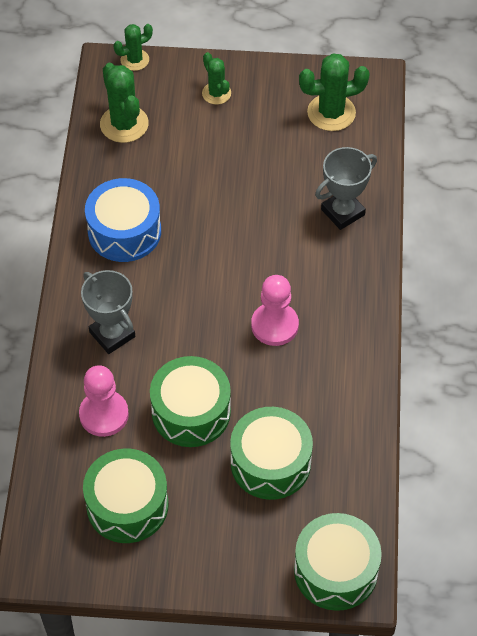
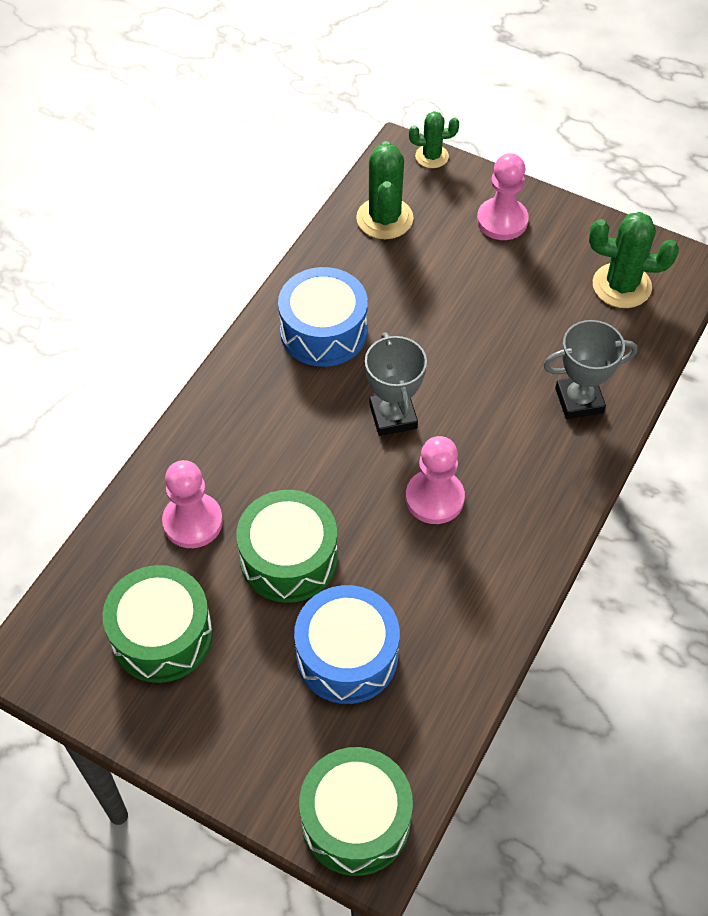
camera: 25 degrees right, 0 degrees up
(112, 334) = (250, 437): grey trophy -> grey trophy (393, 416)
(216, 93) = (502, 221): green cactus -> pink pawn
(270, 463) = (347, 655): green drum -> blue drum

